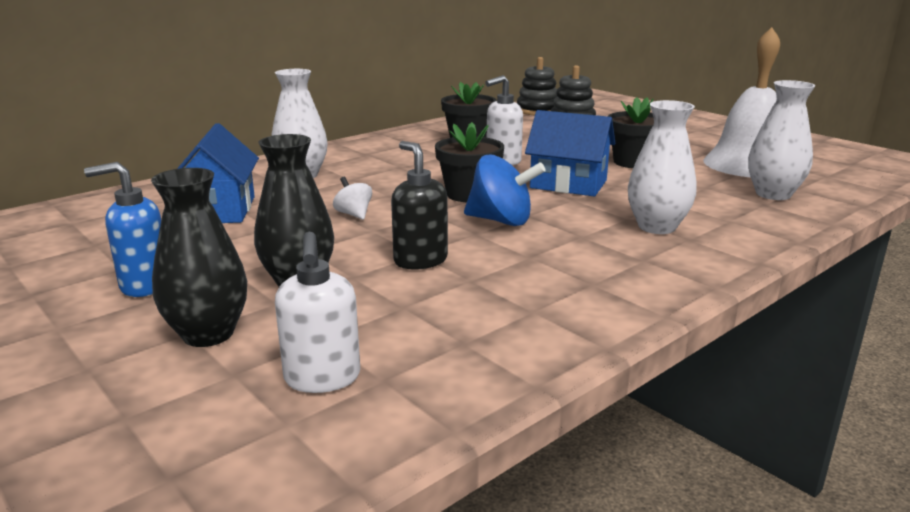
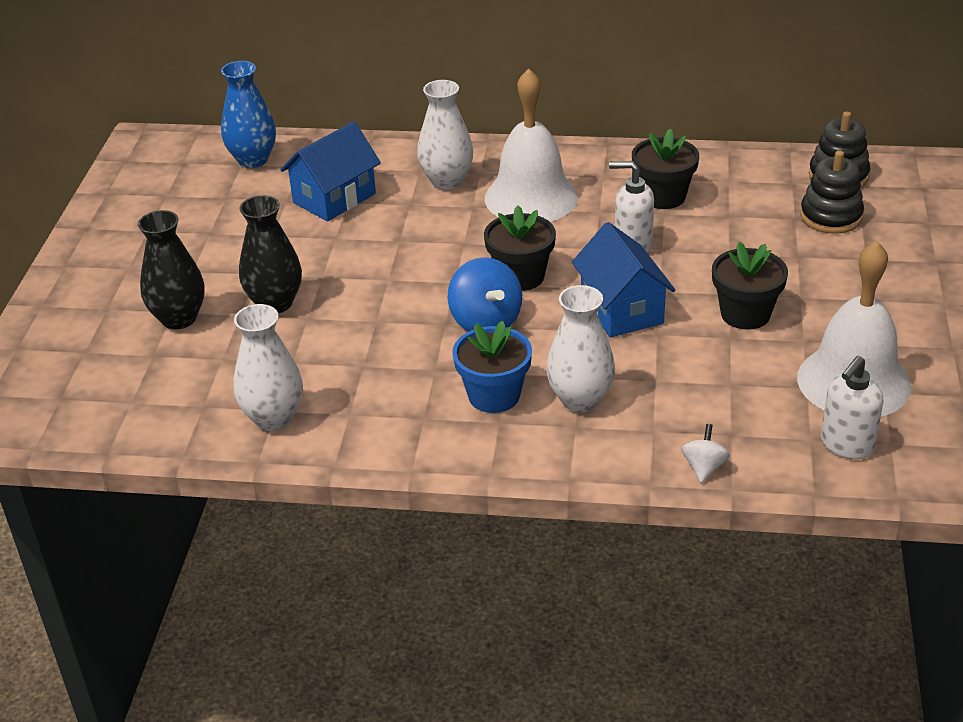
camera: 50 degrees right, 15 degrees up
(81, 216) = (253, 160): none -> blue vase
(145, 285) = (202, 256): blue soap dispenser -> none
(322, 378) = (181, 386): white soap dispenser -> white soap dispenser (846, 445)
(354, 214) = (405, 253): white spinning top -> white spinning top (704, 467)
(385, 163) = (531, 197): none -> white bell
(420, 260) = (365, 328): black soap dispenser -> none
(604, 249) = (494, 395): none -> blue flower pot
(773, 194) = (769, 430): white vase -> white vase (273, 418)

